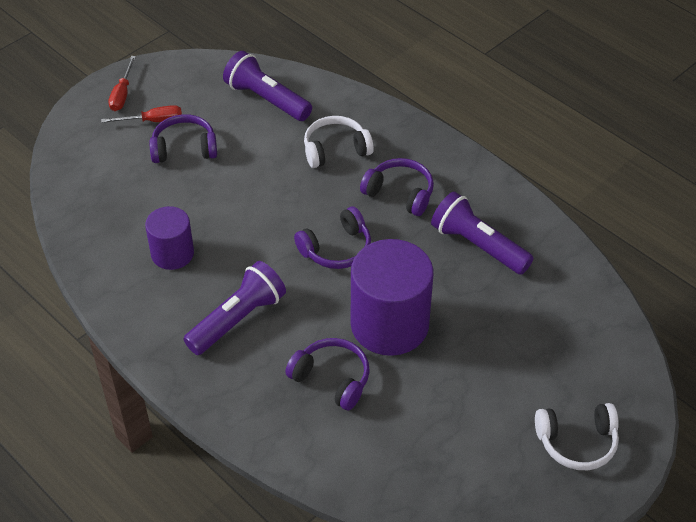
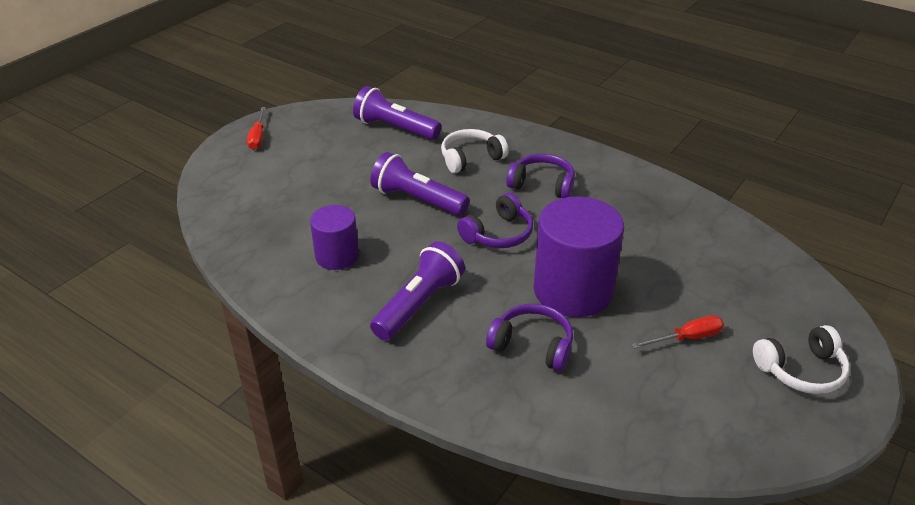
camera: 10 degrees left, 10 degrees down
(152, 121) = (292, 154): red screwdriver -> red screwdriver (686, 338)
(184, 148) = (327, 171): purple headphones -> none
(477, 246) = (630, 217): purple flashlight -> purple flashlight (417, 200)

